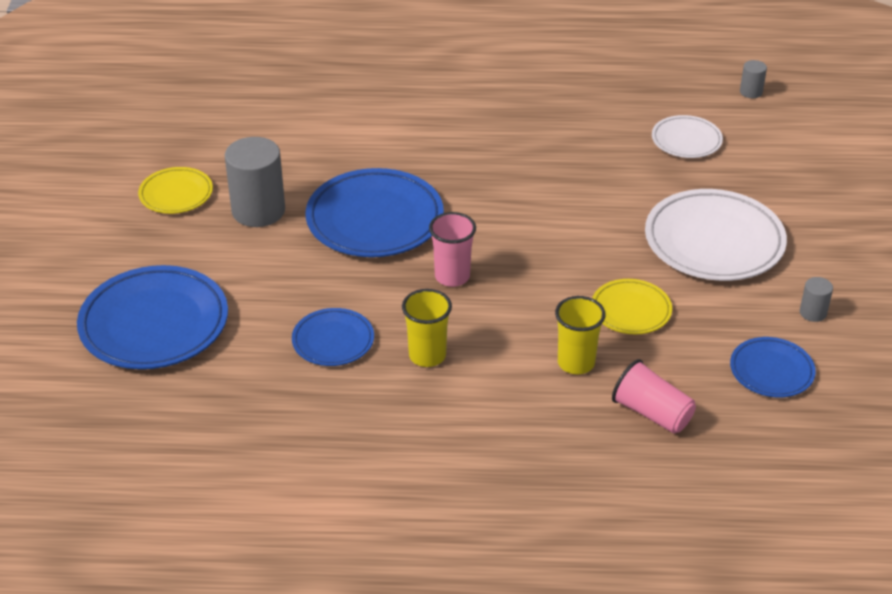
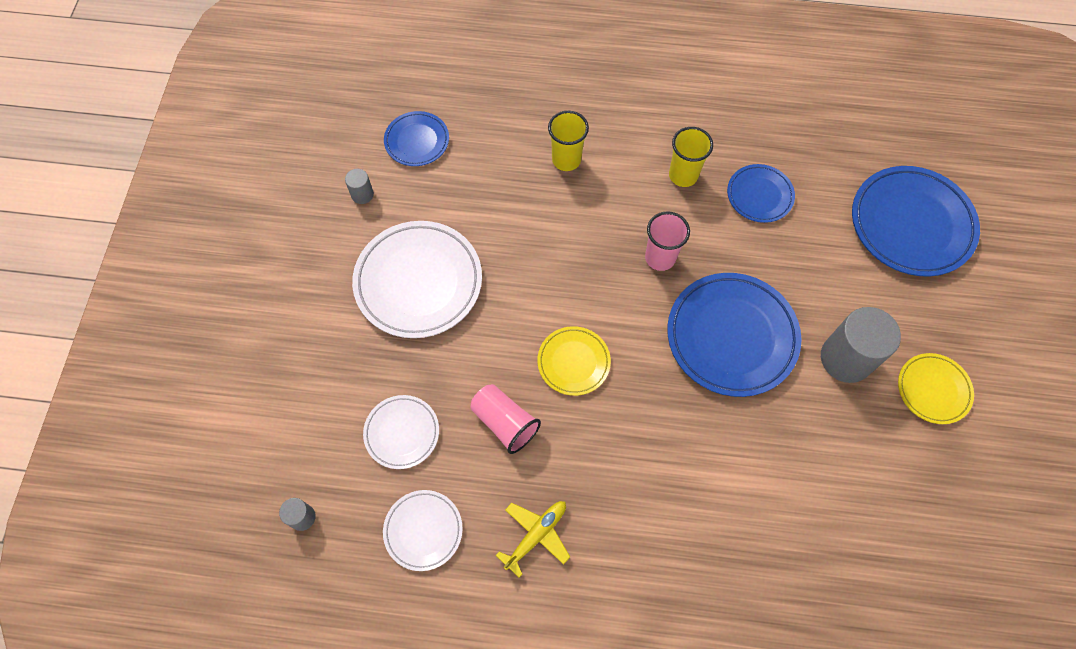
camera: 175 degrees left, 25 degrees up
(549, 93) = (536, 535): none -> yellow plane
(631, 310) = (512, 208): yellow plate -> yellow plate (573, 362)
(645, 91) = (423, 530): none -> white plate
(652, 413) = (517, 111): pink cup -> pink cup (505, 422)

